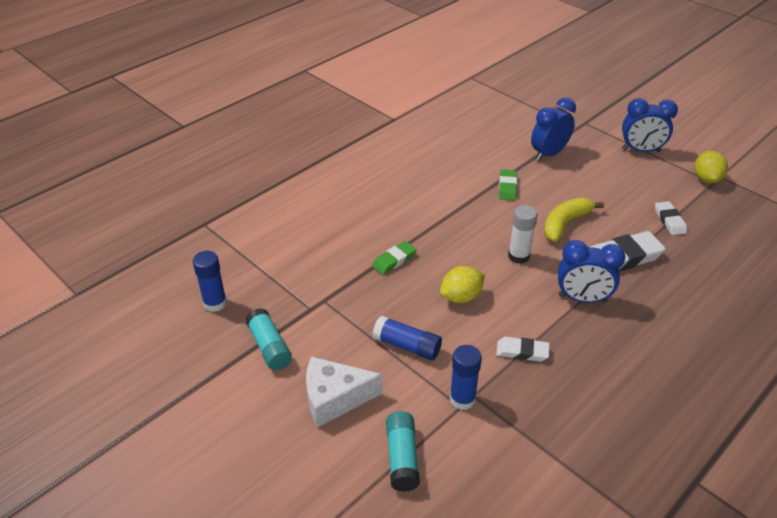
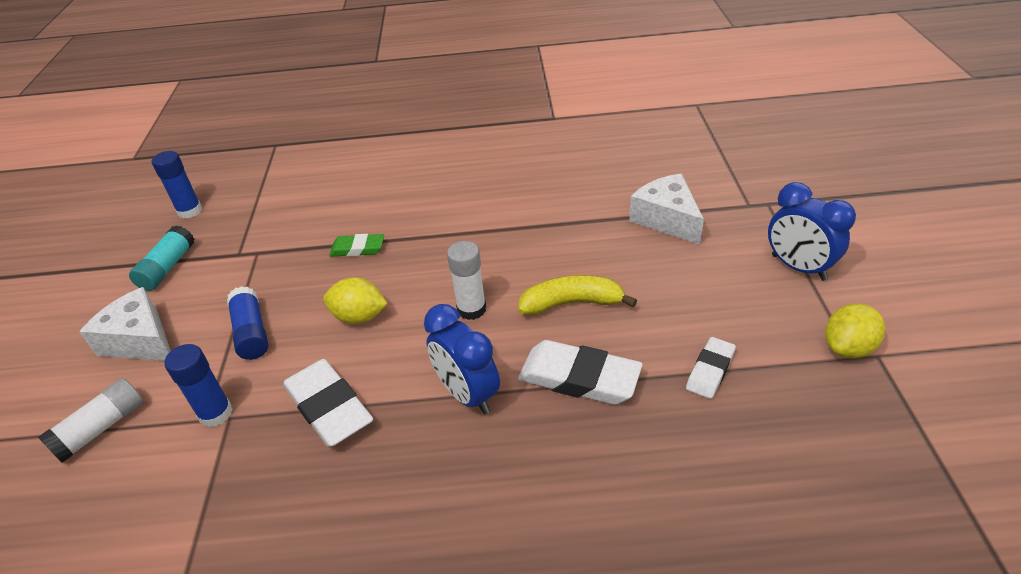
camera: 45 degrees right, 0 degrees up
(402, 458) = (101, 429): turquoise glue stick -> white glue stick
(507, 187) = (566, 233): green eraser -> none
(522, 351) = (329, 407): white eraser -> white eraser, size x1.72
(548, 154) = (667, 219): blue clock -> white cheese

